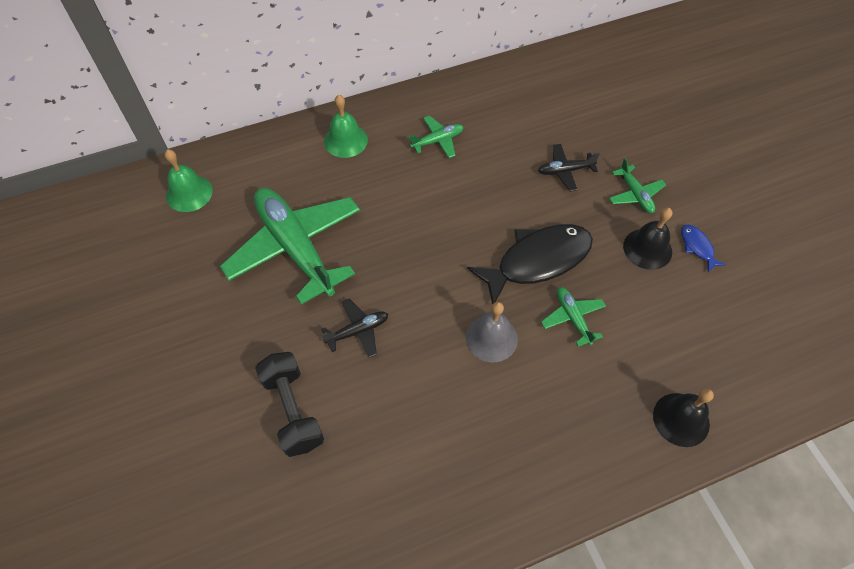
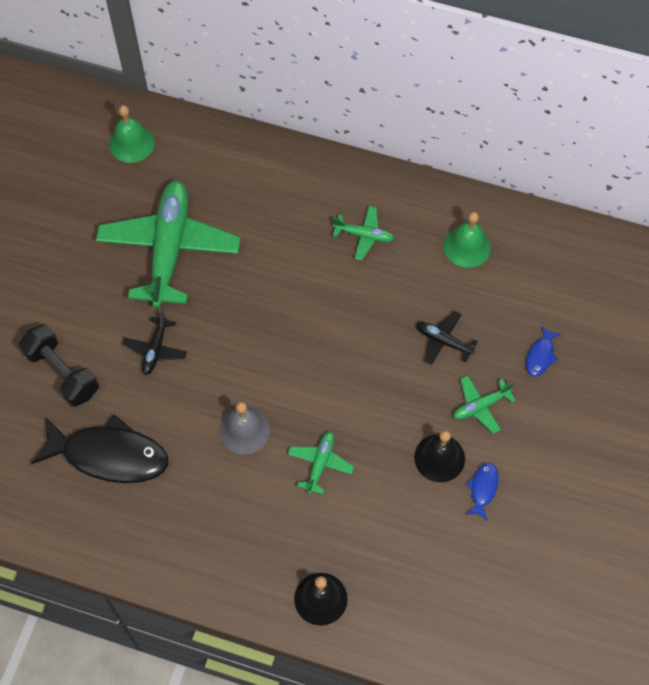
camera: 40 degrees right, 5 degrees up
(293, 410) = (62, 373): black dumbbell -> black dumbbell turned 60 degrees counterclockwise
(345, 140) = (289, 181): green bell -> green bell (467, 246)
(358, 331) = (155, 349): black plane -> black plane turned 90 degrees clockwise
(538, 261) = (340, 399): black fish -> black fish (109, 455)
(635, 136) = (540, 356): none -> blue fish
(635, 194) = (480, 406): green plane -> green plane turned 45 degrees clockwise

